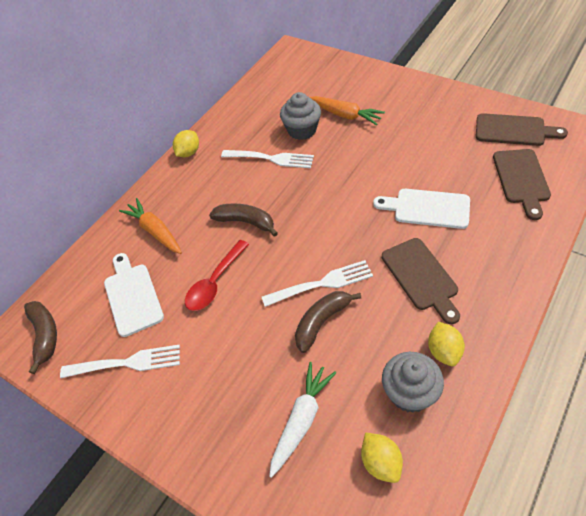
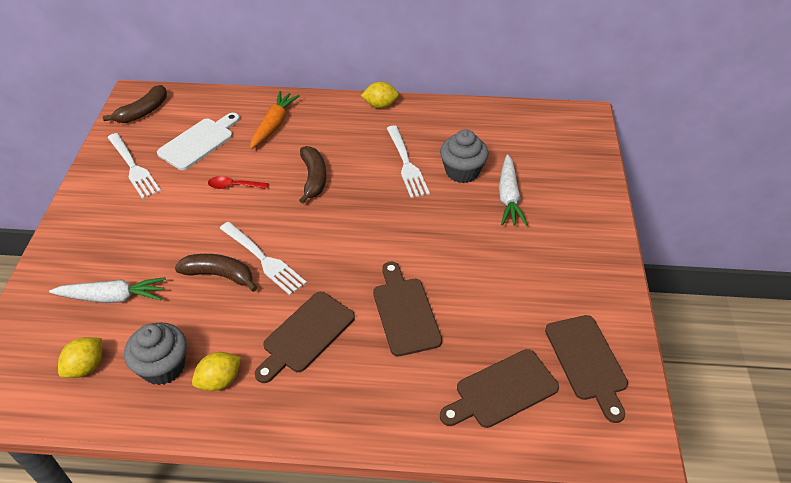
camera: 55 degrees right, 5 degrees down
(215, 282) = (234, 186): red spoon -> red spoon, size x0.64
(345, 115) = (508, 197): orange carrot -> white carrot
(427, 208) = (405, 312): white cutting board -> brown cutting board

